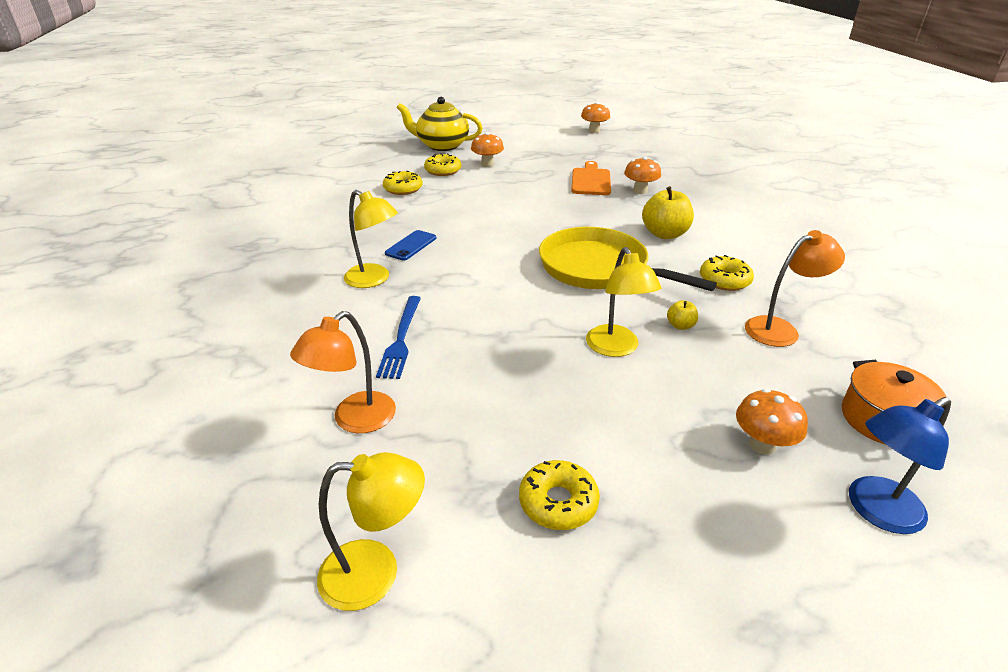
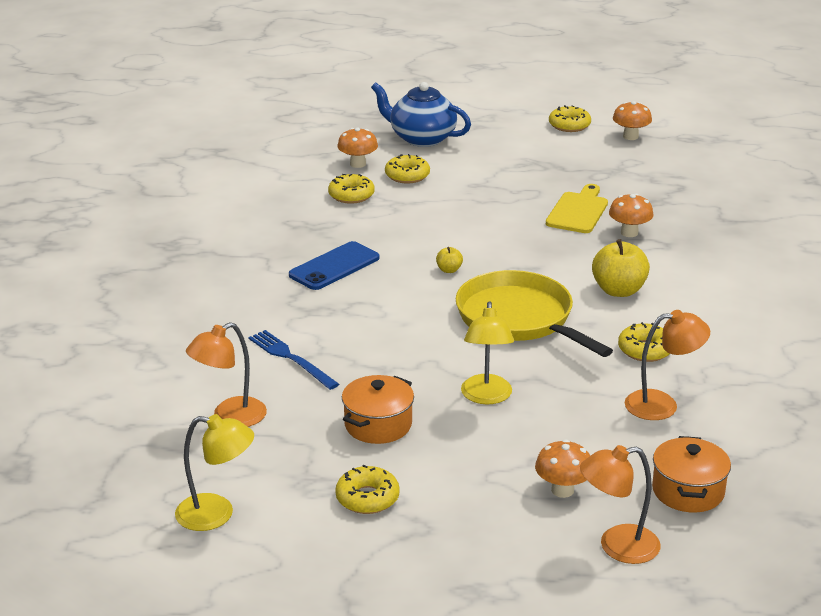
camera: 15 degrees right, 5 degrees down
(374, 279) = (284, 298): yellow lamp -> none
(401, 339) = (291, 358): blue fork -> blue fork turned 120 degrees clockwise
(411, 245) = (334, 266): blue phone -> blue phone, size x1.50
(442, 146) = (421, 138): yellow teapot -> blue teapot
(487, 164) = (465, 173): orange mushroom -> orange mushroom (358, 164)
(524, 399) = (378, 425): none -> orange pot
(546, 128) = (569, 125): none -> yellow donut
(591, 181) = (578, 211): orange cutting board -> yellow cutting board
(680, 326) = (563, 386): yellow apple -> yellow apple (449, 270)
(875, 511) = (617, 546): blue lamp -> orange lamp

